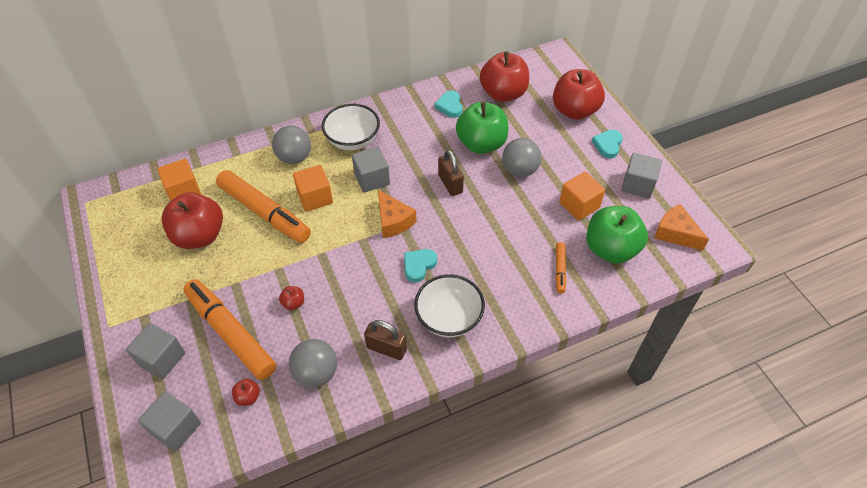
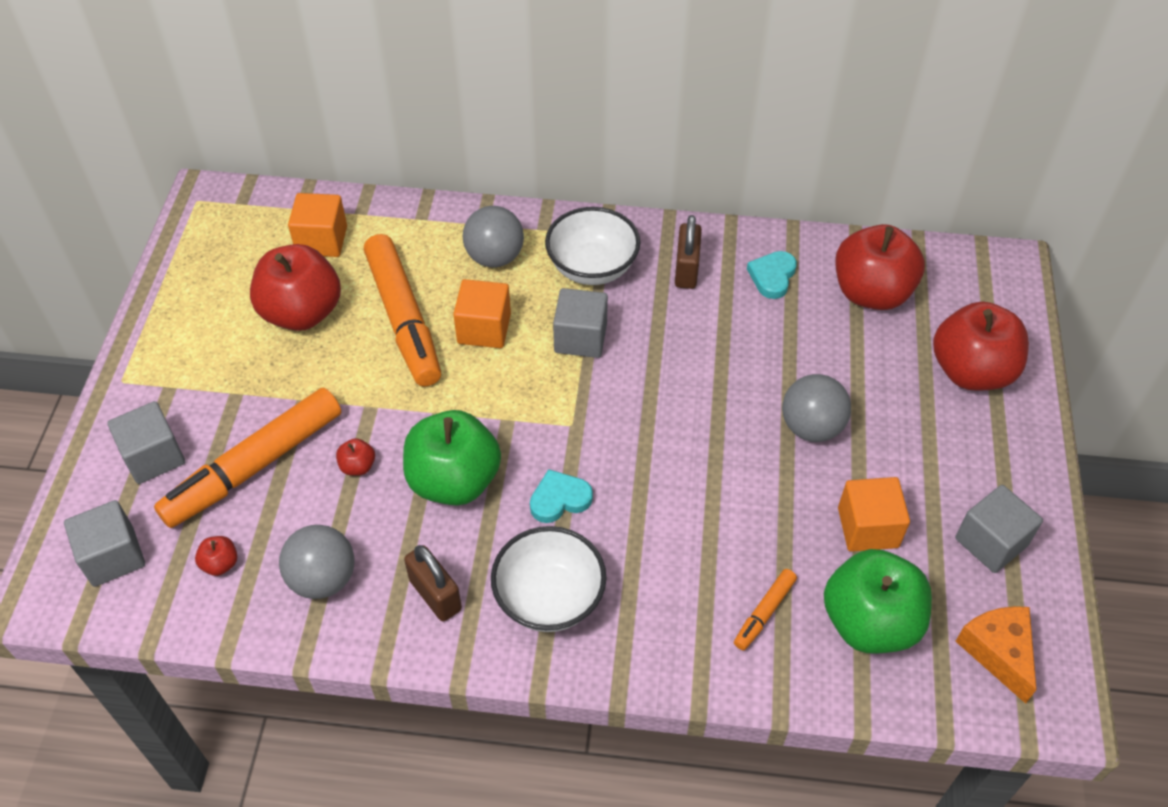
camera: 30 degrees right, 0 degrees up
(231, 333) = (254, 466): orange marker -> orange marker turned 120 degrees counterclockwise
(393, 221) = (568, 415): orange cheese -> none
(450, 184) = (689, 398): brown padlock -> brown padlock (686, 270)
(481, 144) = (780, 358): green apple -> green apple (454, 480)
(608, 145) = (987, 453): turquoise heart -> none

